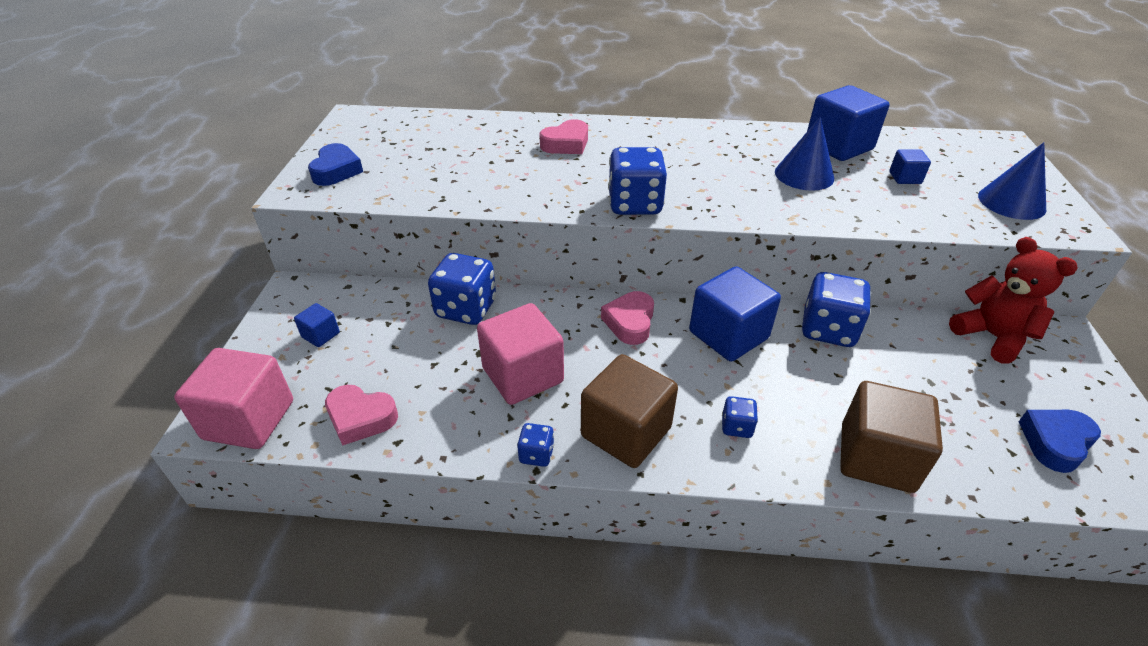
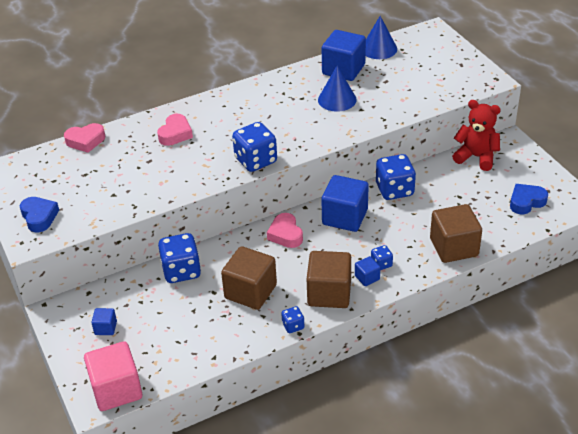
camera: 30 degrees left, 0 degrees up
(361, 418) = (181, 357): pink heart -> pink heart (85, 141)
(522, 375) = (250, 292): pink cube -> brown cube
(905, 178) = (392, 79): blue cube -> blue cube (367, 278)
(1011, 202) = (454, 75): blue cone -> blue cone (379, 49)
(1055, 442) = (526, 202): blue heart -> blue heart turned 45 degrees clockwise

